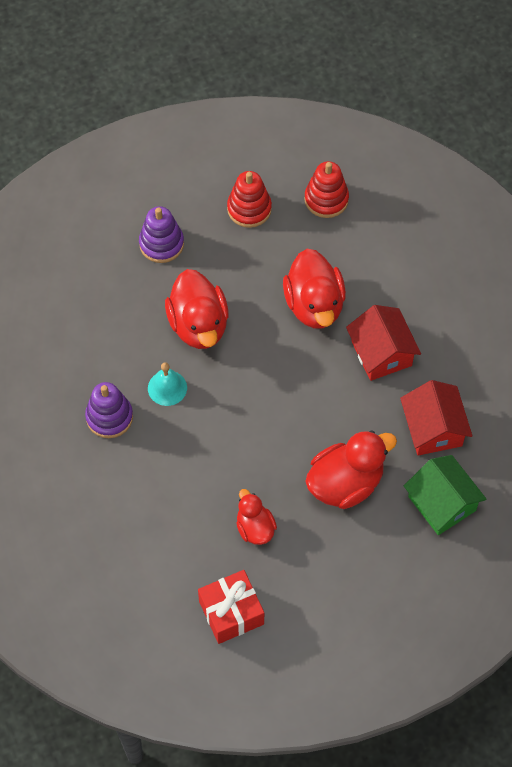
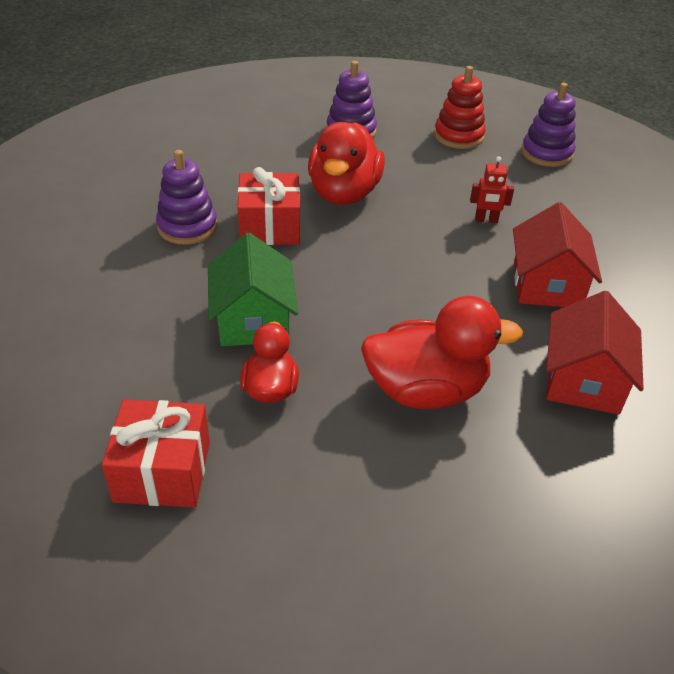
camera: 25 degrees right, 20 degrees down
(167, 388) = (270, 227): turquoise bell -> red gift
(314, 305) = (486, 220): red duck -> red robot
(326, 199) = (546, 153): red stacking toy -> purple stacking toy
(441, 503) = (558, 470): green house -> green house (253, 319)

